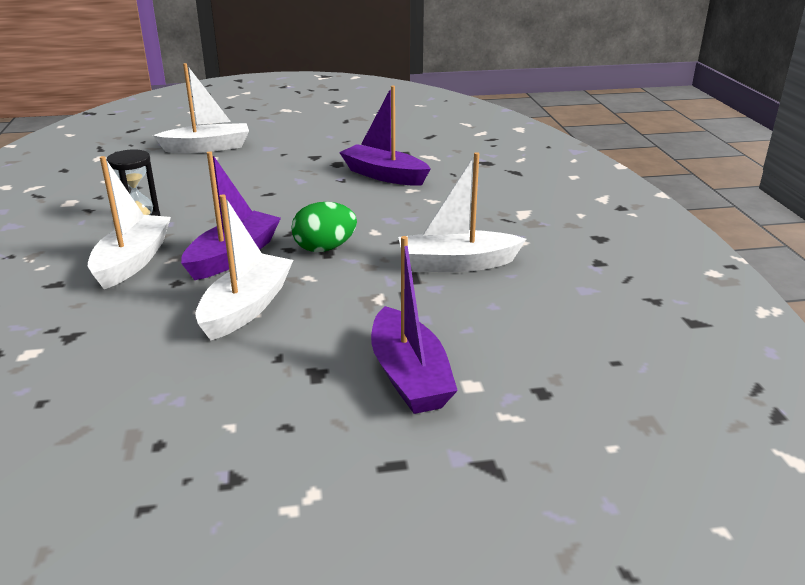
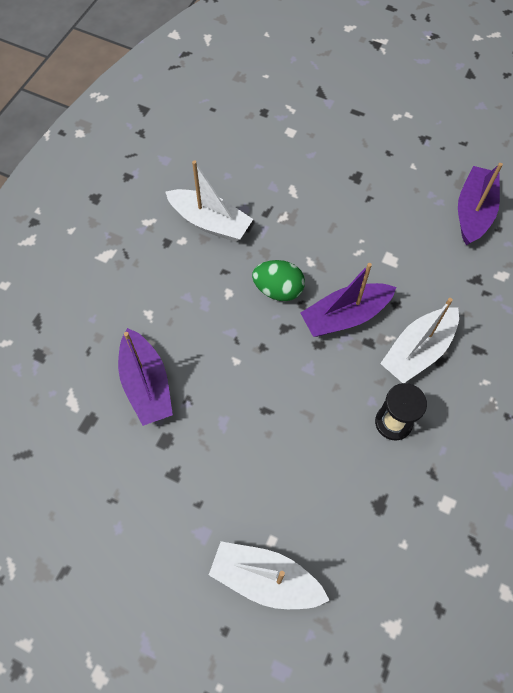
camera: 145 degrees left, 35 degrees up
(246, 308) = (364, 250): white boat -> none
(409, 376) = (314, 151): purple boat -> purple boat (473, 212)

